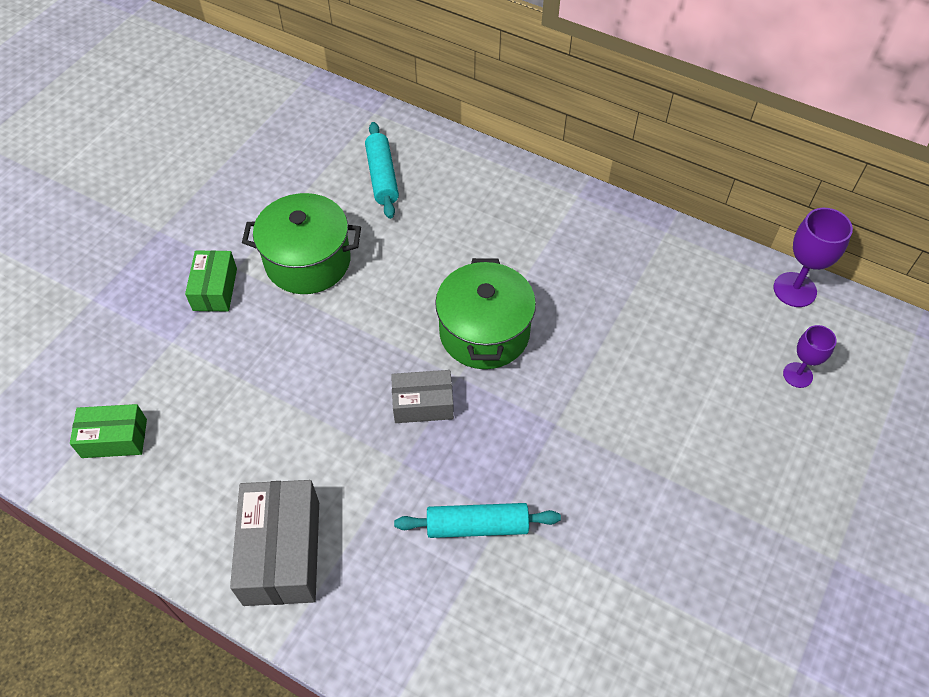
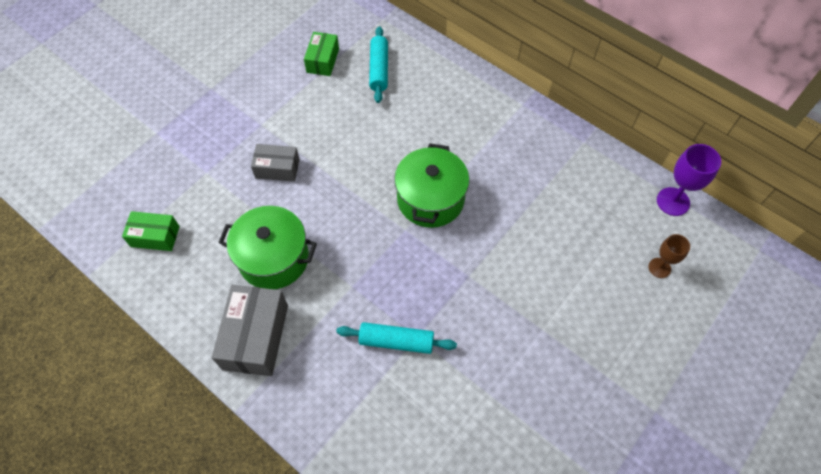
camera: 10 degrees right, 5 degrees up
(215, 289) = (243, 138): green box -> green box (322, 60)
(308, 261) = (313, 126): green pot -> green pot (274, 258)
(423, 404) = (375, 246): grey box -> grey box (277, 168)
(797, 375) = (659, 268): purple goblet -> brown goblet

